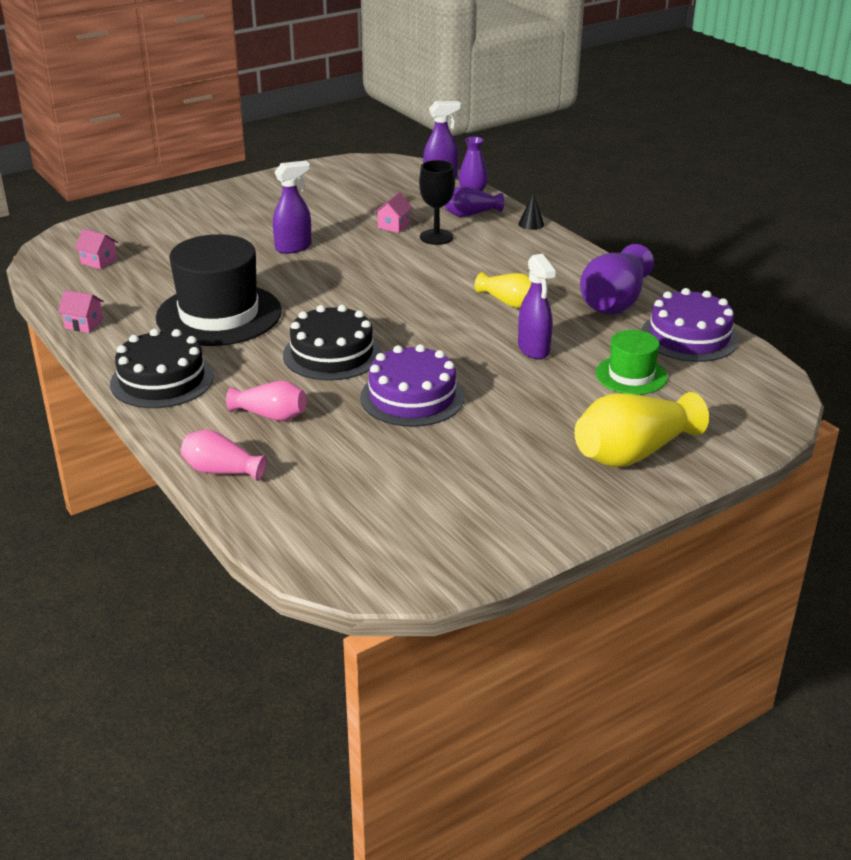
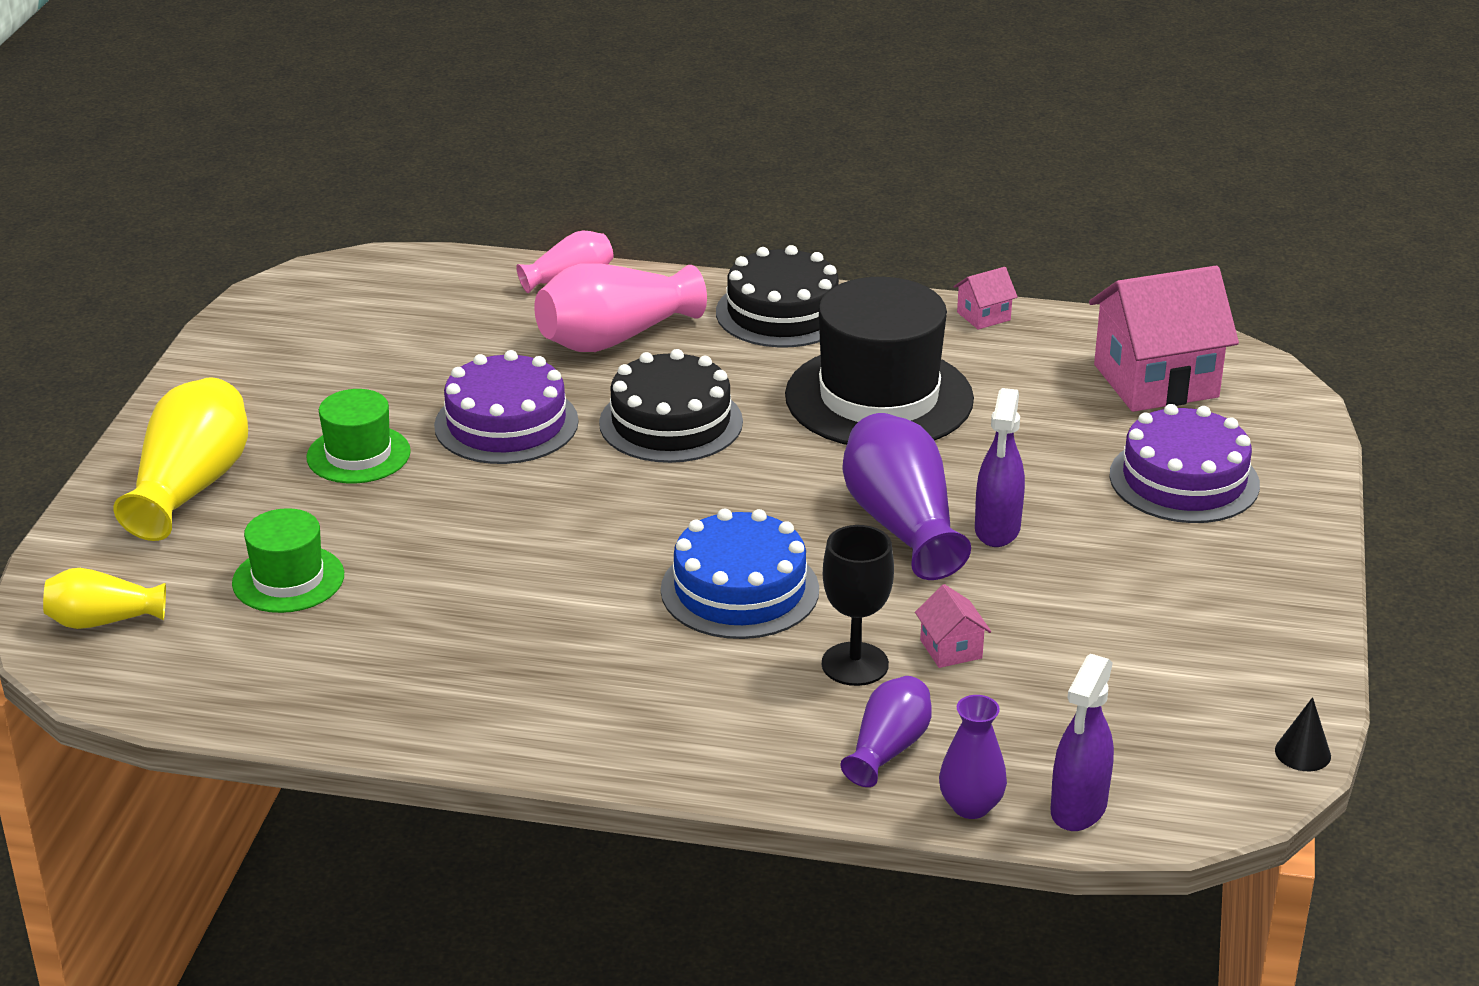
camera: 135 degrees right, 0 degrees up
(99, 261) = (1156, 381): pink house -> pink house, size x2.31
(270, 415) = (615, 338): pink vase -> pink vase, size x1.72
(433, 276) = (740, 590): none -> blue cake
(509, 302) = (578, 604): yellow vase -> yellow vase (104, 620)
(515, 422) = (358, 455): none -> green hat
(531, 224) = (764, 785): black cone -> black cone (1302, 753)
(533, 350) = (451, 550): purple spray bottle -> none
(614, 302) = (436, 689): purple vase -> purple vase (902, 524)
(689, 336) = (268, 683): purple cake -> purple cake (1184, 480)

